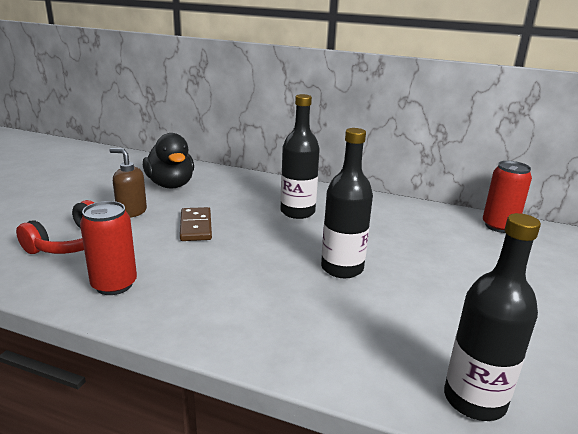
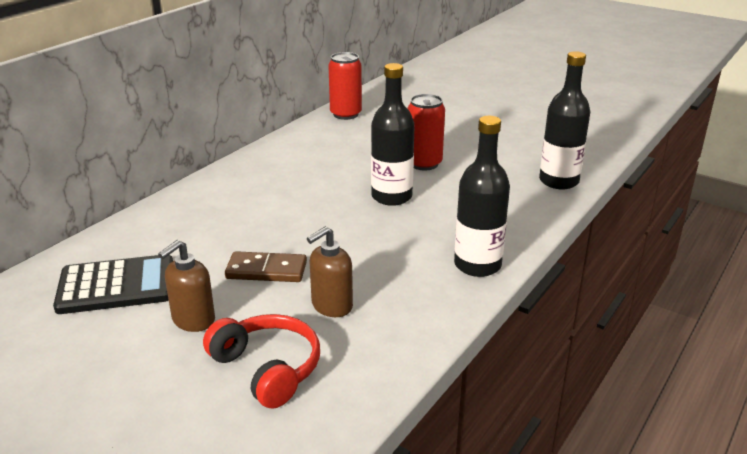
camera: 75 degrees left, 5 degrees up
(114, 285) = (383, 329): red can -> red can (424, 164)
(148, 258) = (331, 306): none -> brown soap dispenser
(171, 185) = (116, 286): black duck -> black calculator
(297, 212) = (263, 202): black bottle -> black bottle (477, 265)

